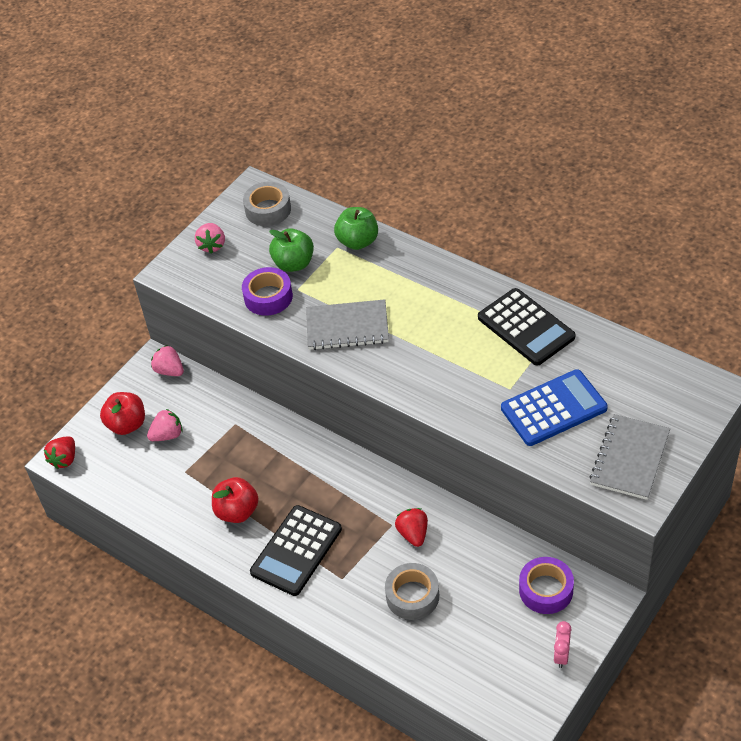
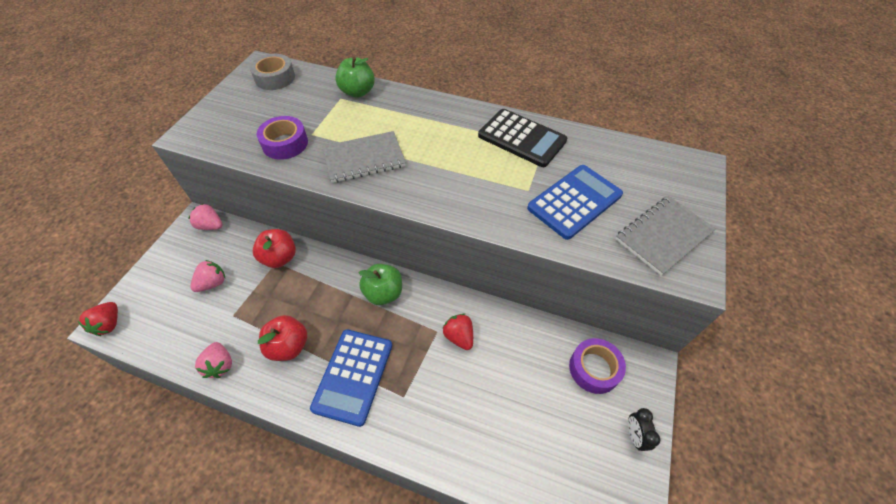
camera: 20 degrees left, 5 degrees up
(127, 424) = (173, 280): red apple -> red apple (280, 258)
(212, 245) = (227, 109): pink strawberry -> pink strawberry (220, 365)
(294, 264) = (304, 114): green apple -> green apple (383, 293)
(296, 551) = (353, 376): black calculator -> blue calculator
(412, 596) = (476, 401): grey tape -> none
(561, 655) = (634, 435): pink clock -> black clock
(629, 458) = (663, 236): grey notebook -> grey notebook turned 45 degrees clockwise

